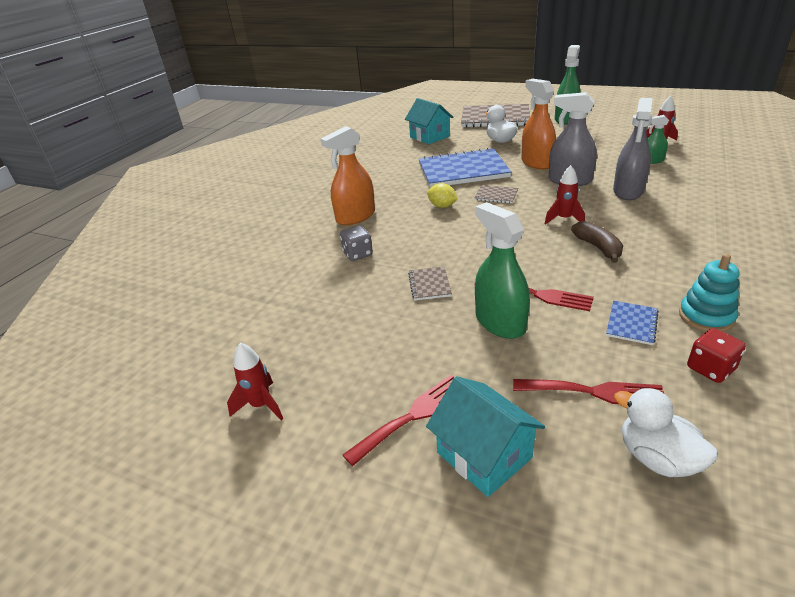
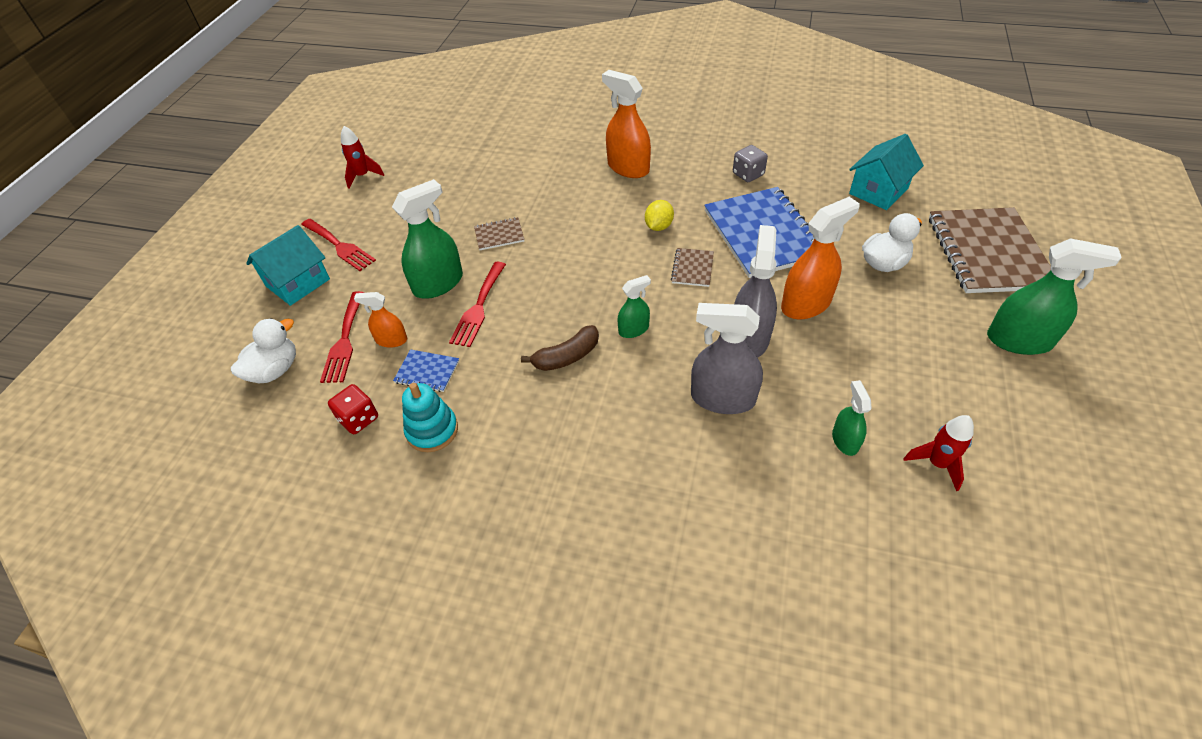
camera: 80 degrees right, 15 degrees up
(357, 254) = (553, 183): grey dice -> grey dice (748, 174)
(564, 219) = (633, 329): red rocket -> green spray bottle
(589, 352) = (391, 340): none -> orange spray bottle

